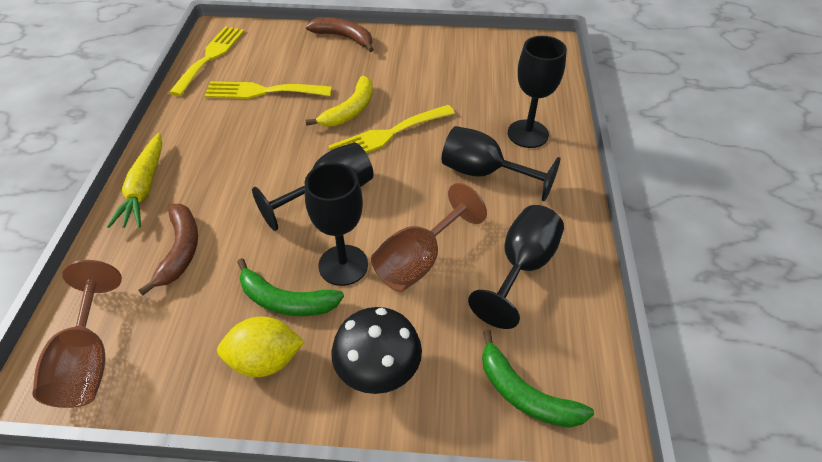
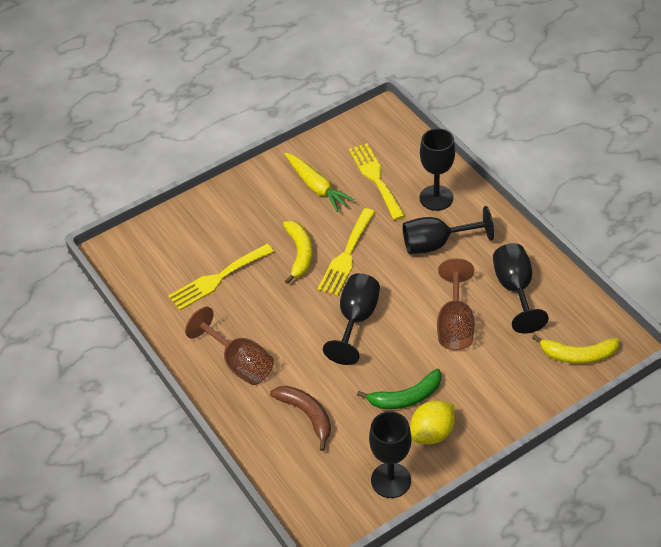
camera: 35 degrees left, 0 degrees up
(87, 360) = (334, 503): brown goblet -> brown goblet (239, 363)
(144, 188) = (228, 397): yellow carrot -> yellow carrot (317, 187)
(210, 57) = (138, 277): yellow fork -> yellow fork (375, 178)
(343, 265) = (415, 356): black goblet -> black goblet (391, 480)
(344, 37) = (223, 196): brown banana -> none
(378, 370) = (496, 395): black mushroom -> none
(525, 394) = (578, 355): green banana -> yellow banana

